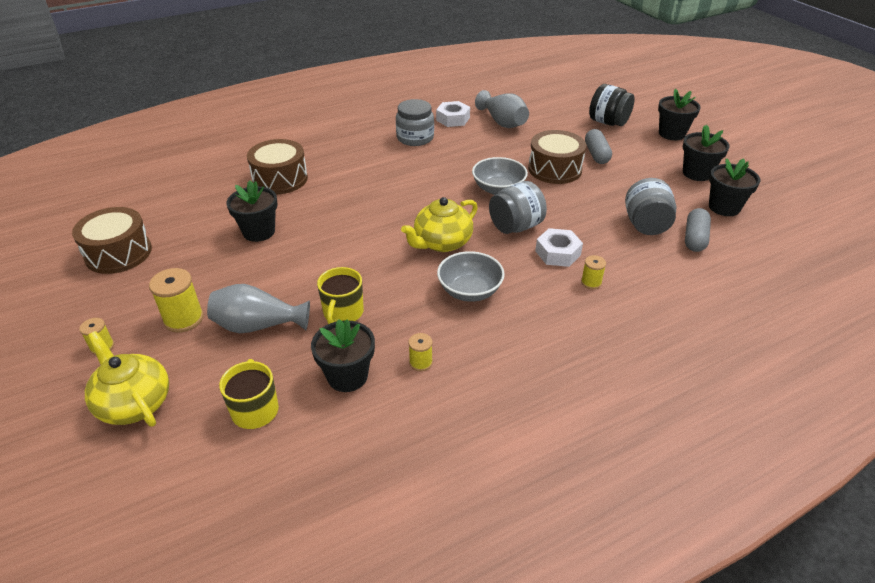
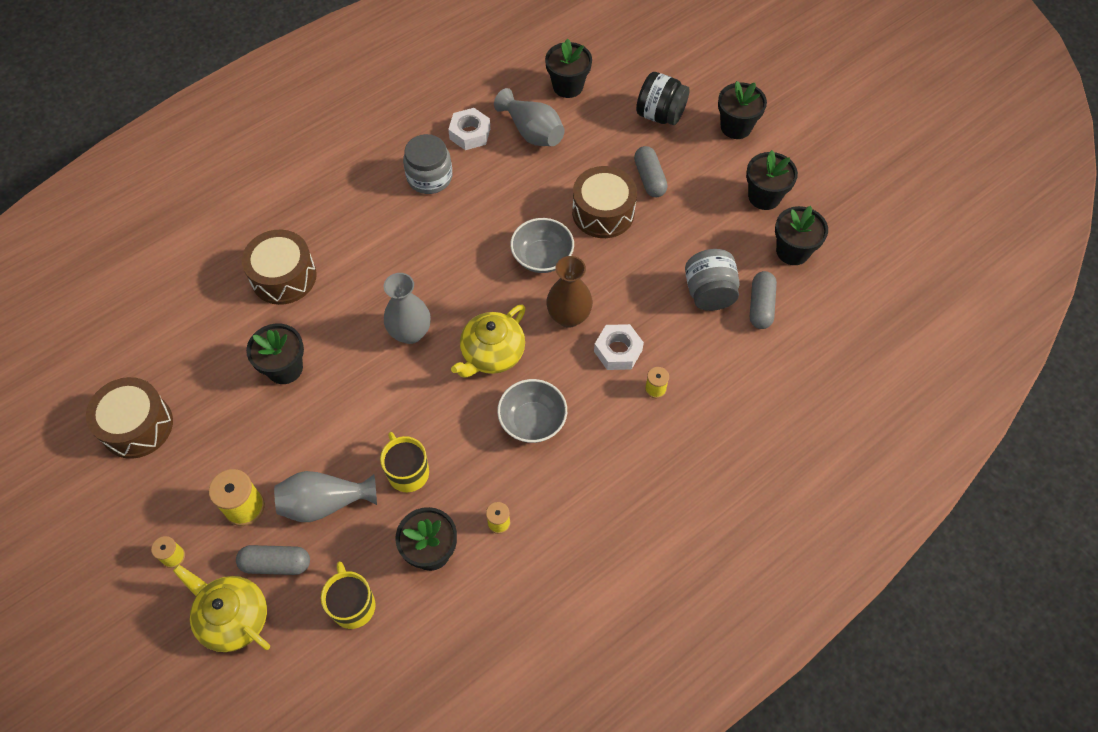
camera: 10 degrees left, 20 degrees up
(194, 365) = (276, 564): none -> grey capsule
(343, 313) = (408, 472): yellow mug -> yellow mug turned 150 degrees clockwise
(373, 222) = (410, 332): none -> grey vase
(515, 226) = (569, 316): grey jar -> brown vase
(535, 102) = (568, 86): none -> black flower pot

